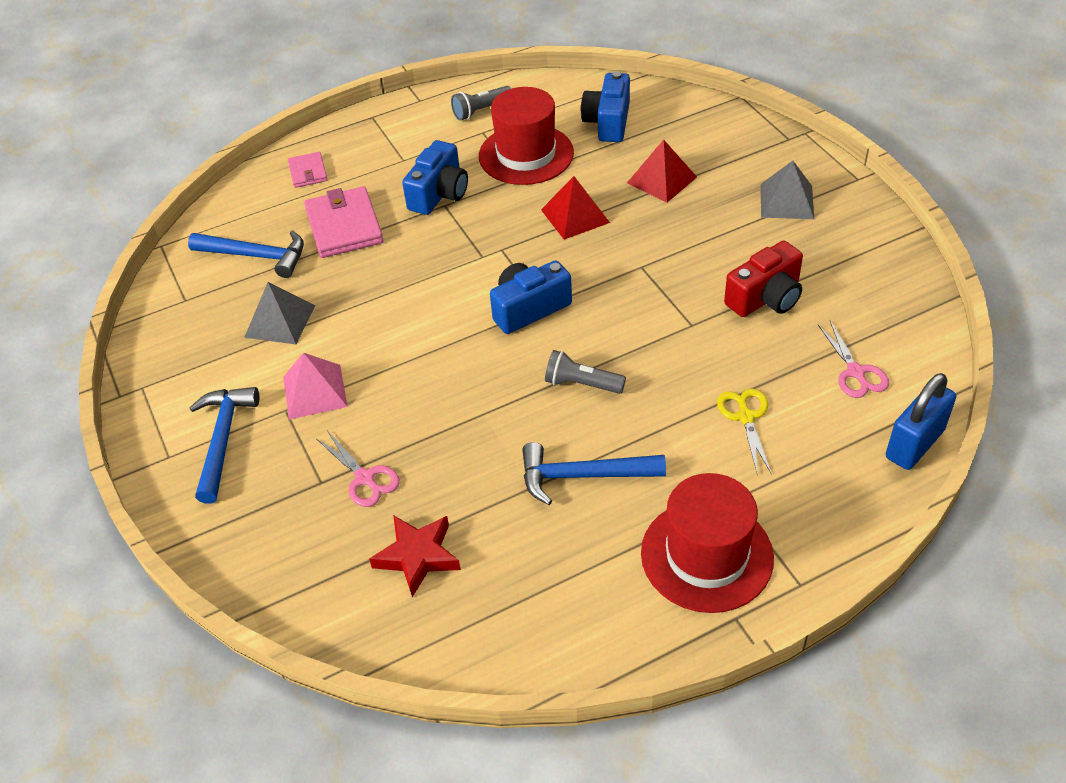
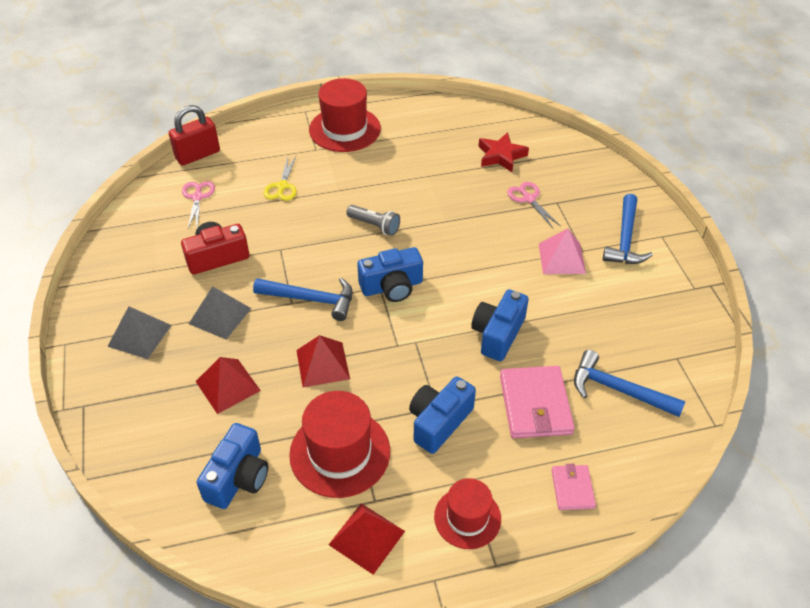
camera: 170 degrees left, 0 degrees up
(280, 321) = (591, 319): grey pyramid -> grey pyramid (220, 316)
(390, 282) = (498, 334): none -> blue camera
(399, 137) = (467, 518): none -> red hat
(481, 111) = (366, 537): grey flashlight -> red pyramid
(583, 476) = (395, 175): blue hammer -> blue hammer (311, 299)
(914, 444) = (198, 155): blue padlock -> red padlock

